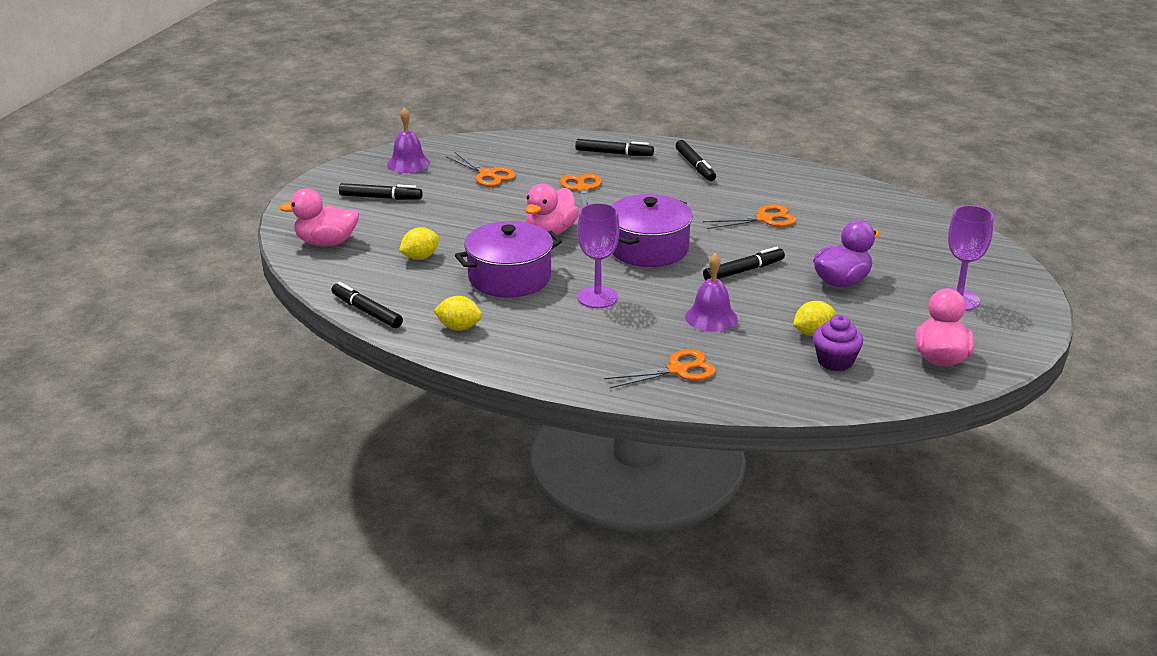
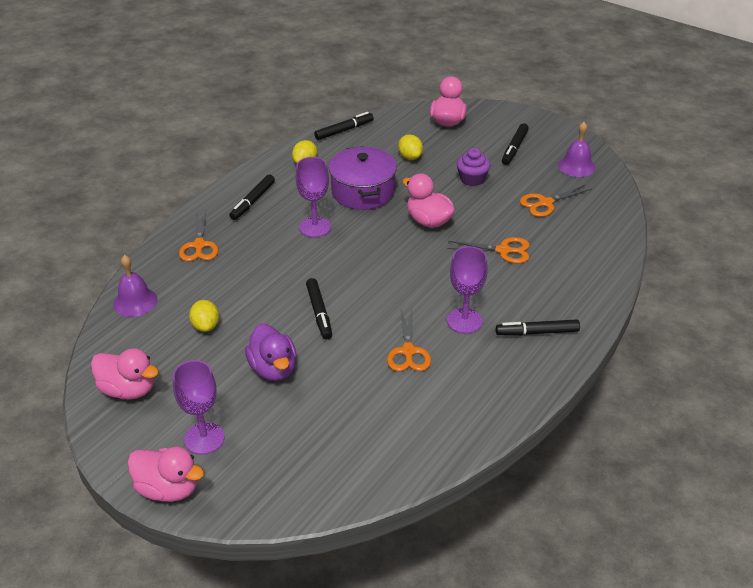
camera: 105 degrees right, 10 degrees up
(614, 153) = (578, 283): black marker -> black marker (253, 201)
(648, 248) = (379, 267): purple pot -> none
(702, 198) = (464, 321): none -> purple goblet
(711, 317) = (257, 277): purple bell -> purple bell (135, 301)
(835, 361) = (161, 326): purple cupcake -> purple cupcake (472, 179)
(1028, 305) = (168, 489): none -> pink duck

